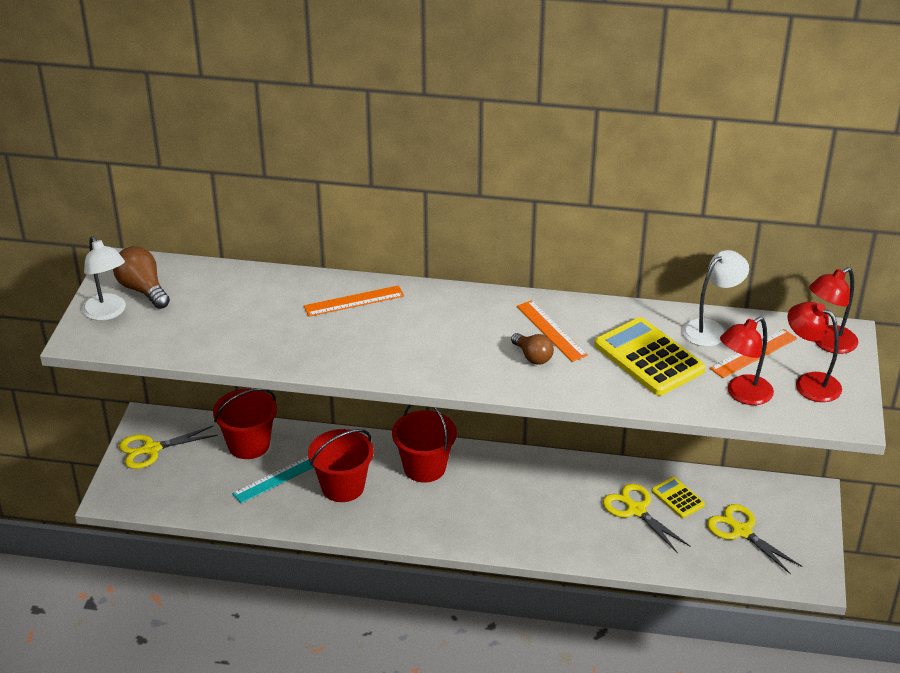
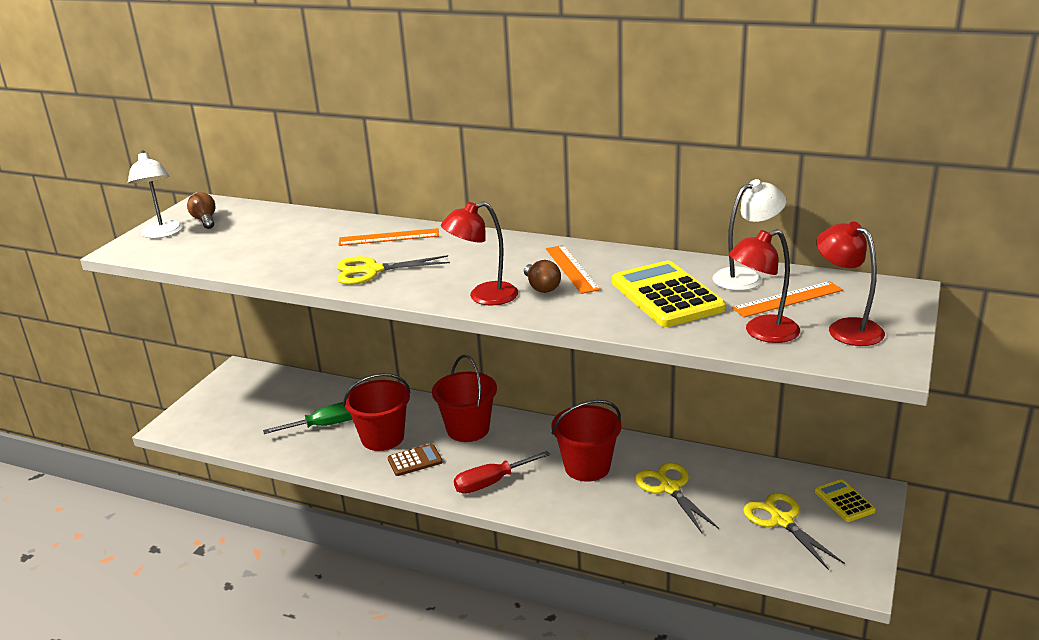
camera: 15 degrees right, 10 degrees down
(143, 290) = (205, 220): brown light bulb -> brown light bulb, size x0.67
(151, 449) = (228, 392): yellow scissors -> yellow scissors (371, 271)
(249, 445) = (314, 396): red bucket -> red bucket (587, 467)
(276, 479) = (325, 425): turquoise ruler -> green screwdriver
(386, 509) = (415, 461): none -> brown calculator
(470, 524) = (491, 482): none -> red screwdriver
(677, 498) = (718, 481): yellow calculator -> yellow calculator (844, 501)
(828, 344) = (879, 296): red lamp -> red lamp (483, 297)

